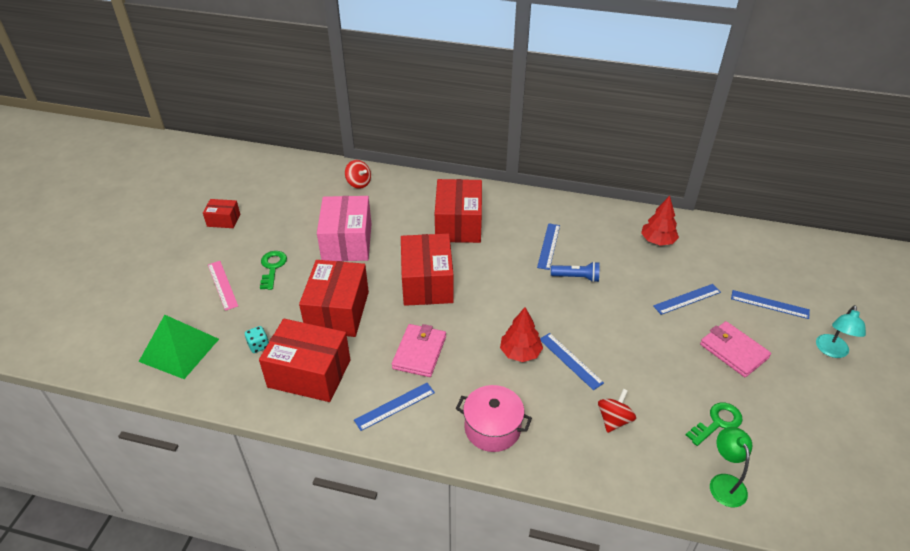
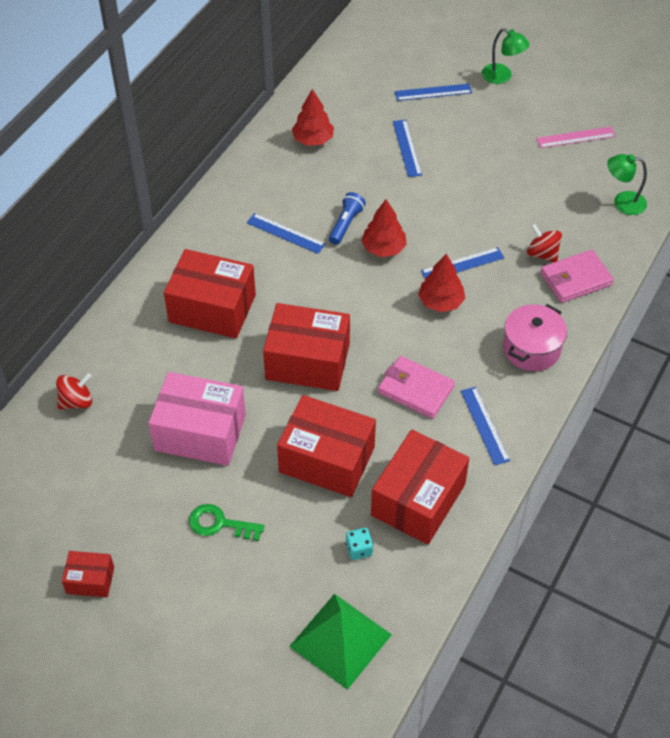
camera: 75 degrees left, 10 degrees up
(222, 285) = (233, 586): pink ruler -> pink ruler (575, 137)
(223, 220) = (90, 580): red box -> red box turned 75 degrees clockwise
(562, 305) = (383, 248): none -> red tree
(717, 422) = (561, 183): green key -> none
(733, 351) = (484, 141): pink wallet -> pink wallet (576, 279)
(769, 304) = (433, 92): blue ruler -> blue ruler turned 45 degrees clockwise
(831, 351) = (502, 77): turquoise lamp -> green lamp

